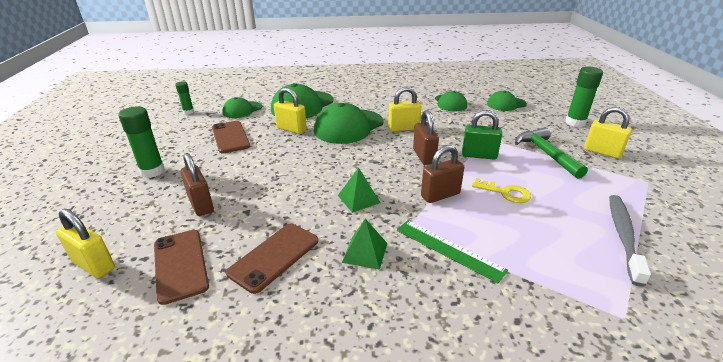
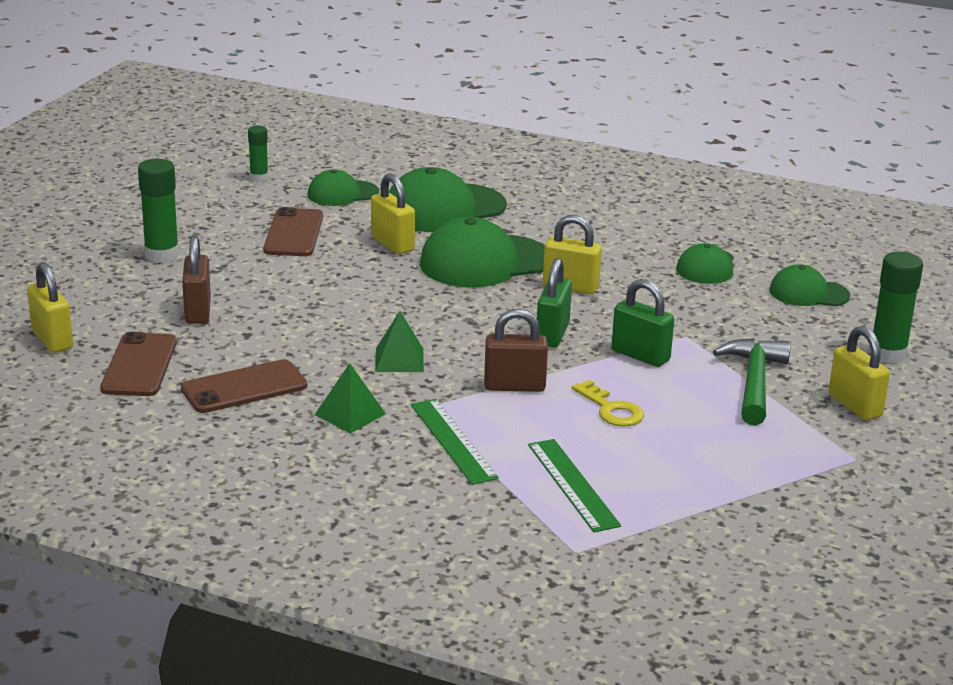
camera: 25 degrees right, 5 degrees down
(424, 156) = (552, 334): brown padlock -> green padlock
(552, 256) = (573, 484): none -> green ruler
(623, 236) = (702, 496): grey toothbrush -> none

